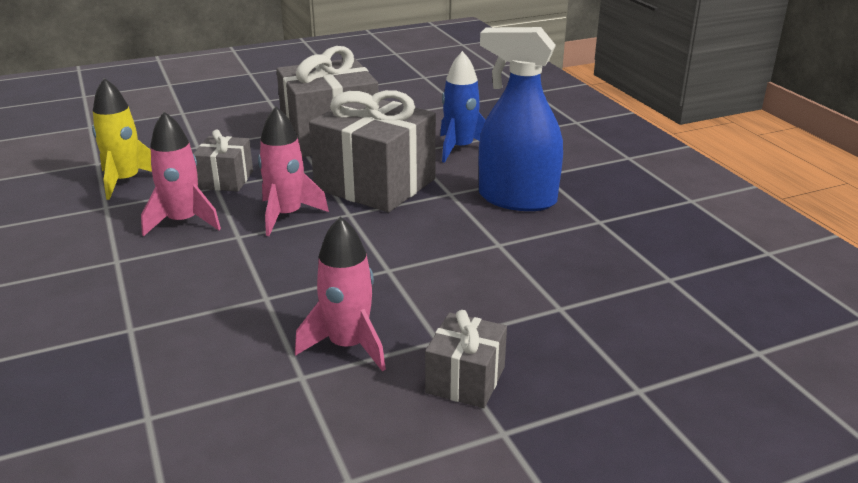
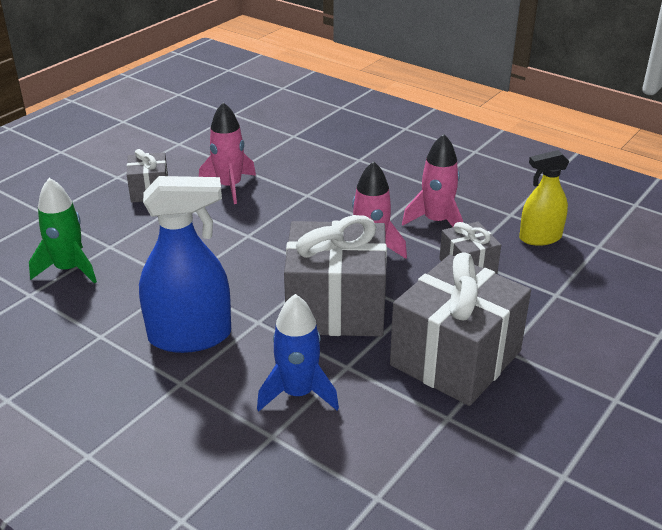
camera: 150 degrees right, 5 degrees up
(126, 181) = (540, 238): yellow rocket -> yellow spray bottle
(618, 293) = (69, 269): none -> green rocket

